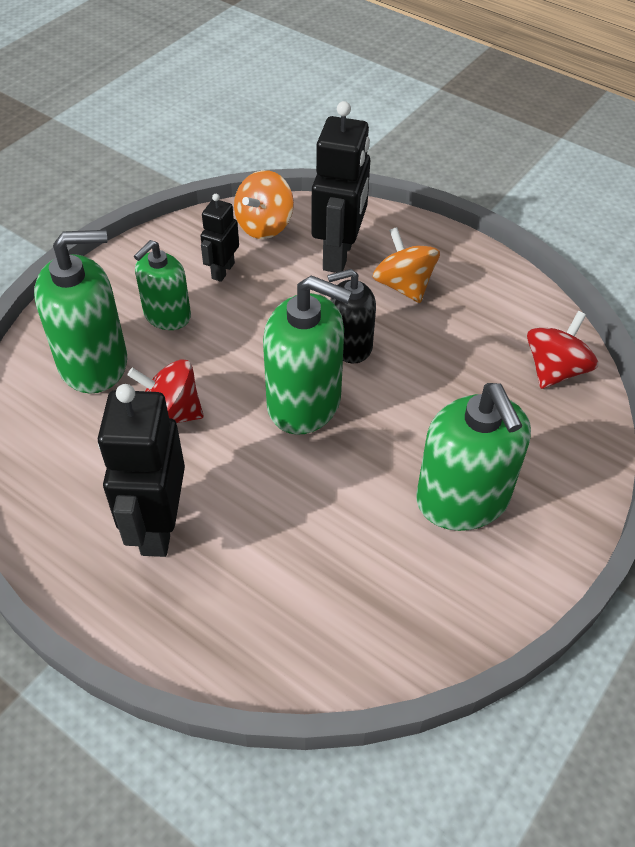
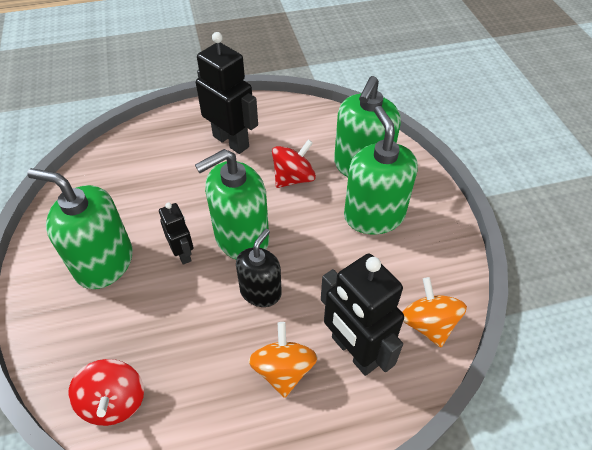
camera: 130 degrees right, 0 degrees up
(167, 315) = (374, 215): green soap dispenser -> green soap dispenser, size x1.60
(222, 271) = (394, 267): black robot -> black robot (183, 253)
(403, 286) = (283, 370): orange spinning top -> orange spinning top turned 105 degrees counterclockwise

